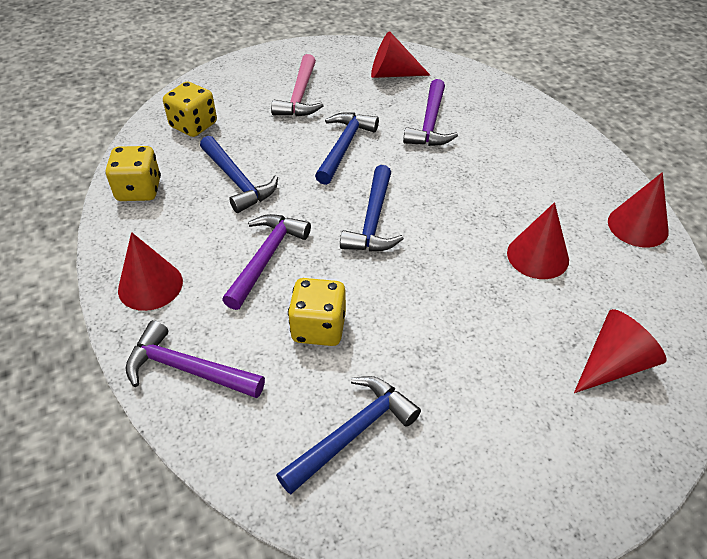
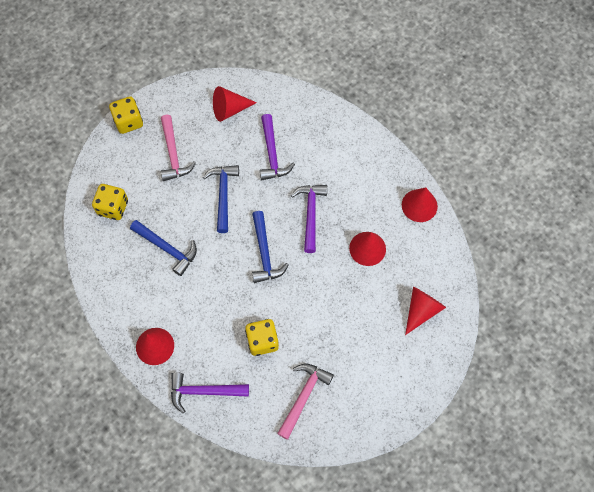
camera: 20 degrees left, 20 degrees up
(139, 190) = (108, 277): yellow dice -> yellow dice (128, 122)
(266, 258) = (213, 303): purple hammer -> purple hammer (310, 214)
(352, 433) = (303, 396): blue hammer -> pink hammer

